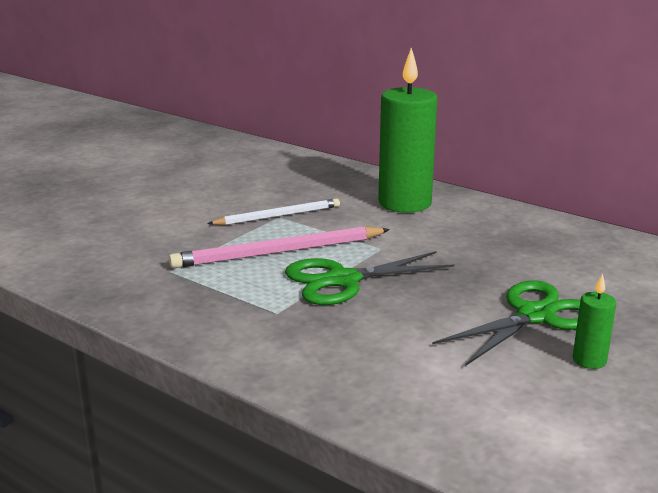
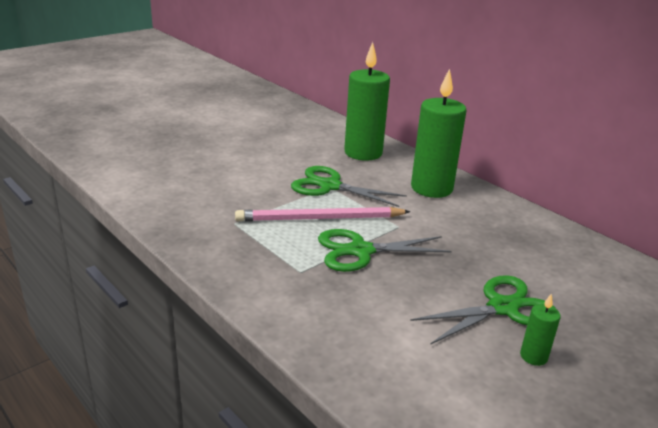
camera: 10 degrees right, 5 degrees up
(278, 216) = (330, 186): white pencil -> green scissors
(306, 175) = (363, 153): none -> green candle

